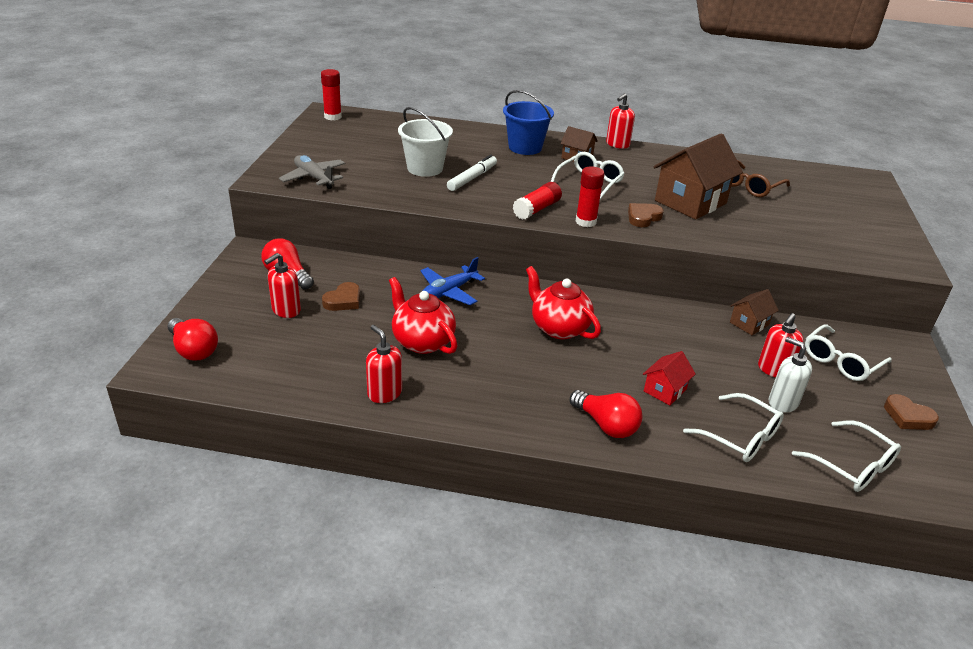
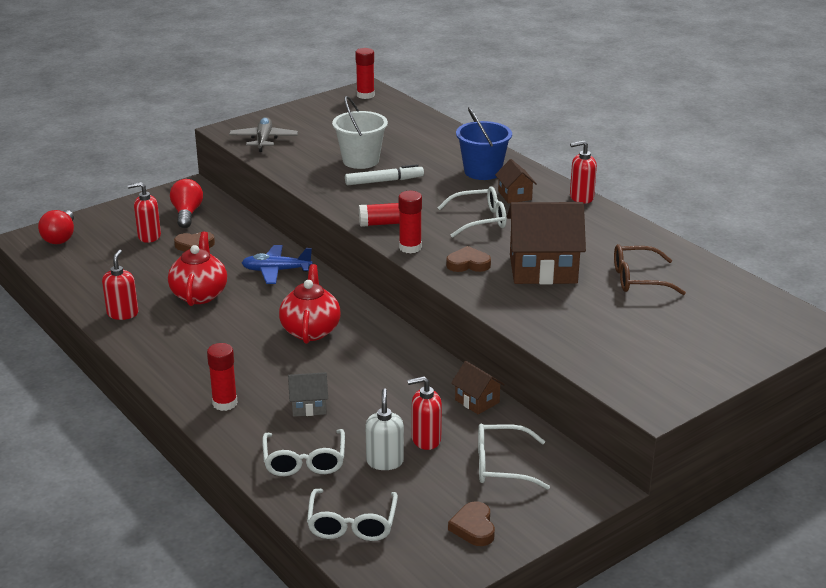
camera: 45 degrees right, 5 degrees down
(606, 425) = (225, 403): red light bulb -> red glue stick
(665, 390) = (309, 406): red house -> grey house
(749, 323) = (477, 401): brown house -> brown house turned 45 degrees clockwise

